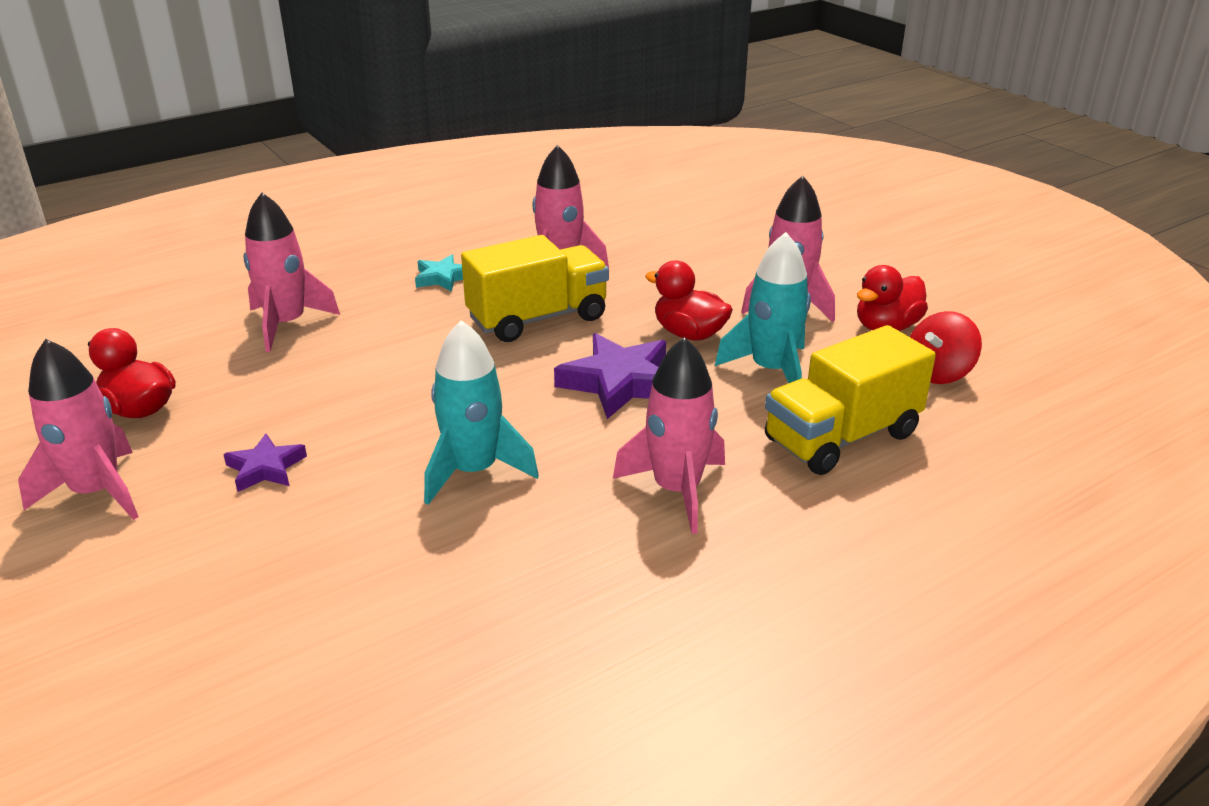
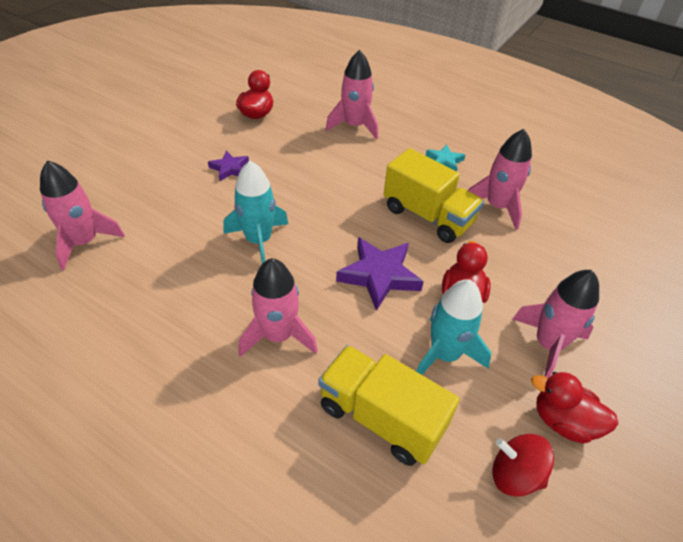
camera: 65 degrees right, 15 degrees up
(97, 492) = (193, 129): pink rocket -> pink rocket (84, 242)

